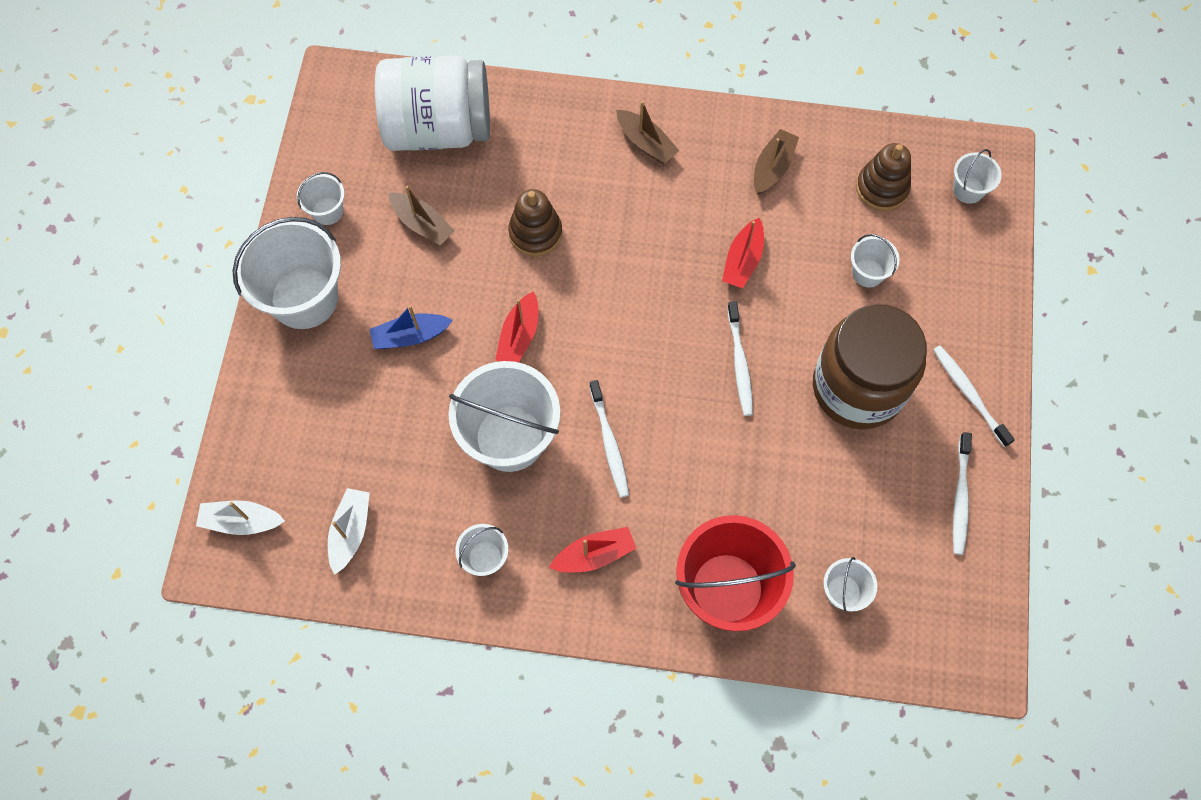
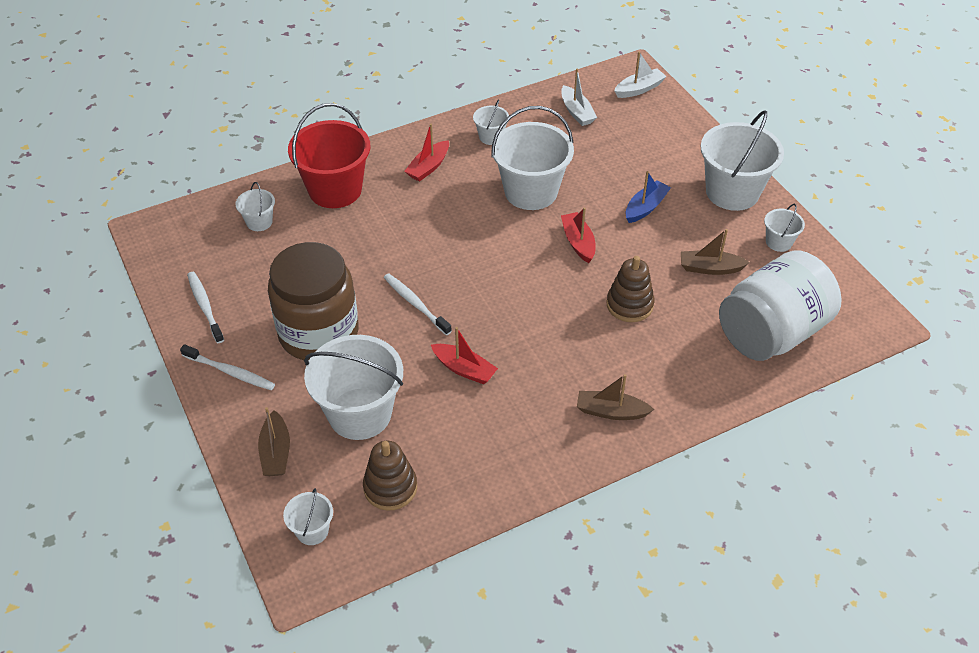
camera: 145 degrees right, 20 degrees down
(609, 443) = (466, 219): white toothbrush -> none
(743, 260) = (464, 369): red boat -> red boat turned 135 degrees clockwise
(772, 167) = (494, 452): brown boat -> brown boat (276, 452)
(868, 273) = (360, 414): white bucket -> white bucket, size x2.12

